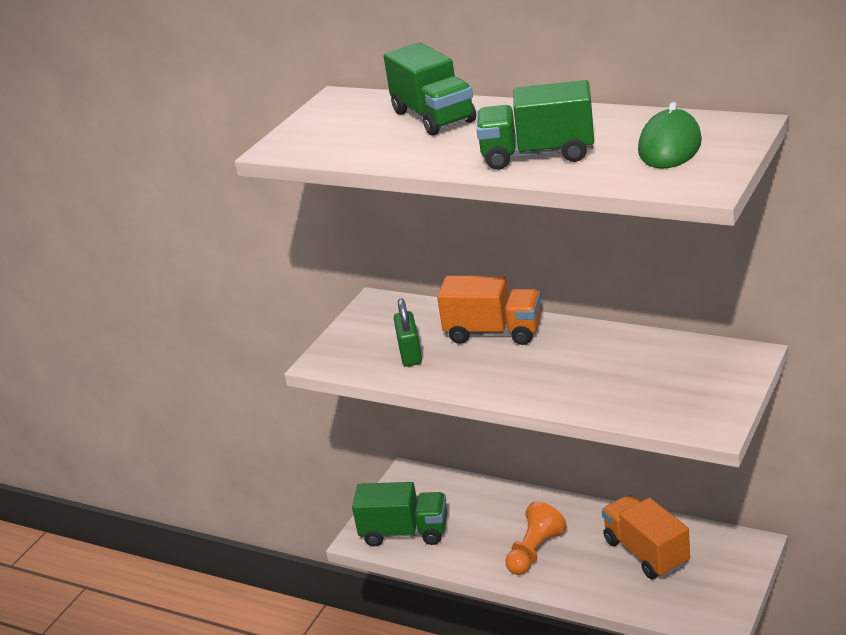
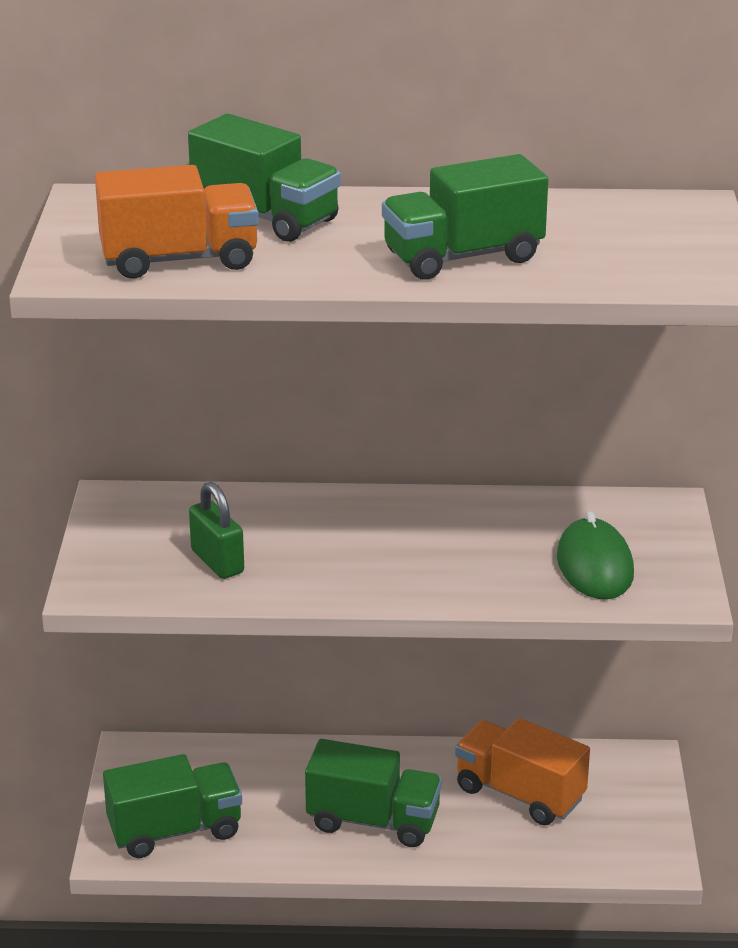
camera: 30 degrees left, 0 degrees up
(493, 332) = (316, 518): orange truck -> orange truck (179, 260)
(534, 551) = (373, 821): orange pawn -> green truck
(670, 146) = (626, 236): green mouse -> green mouse (594, 566)

